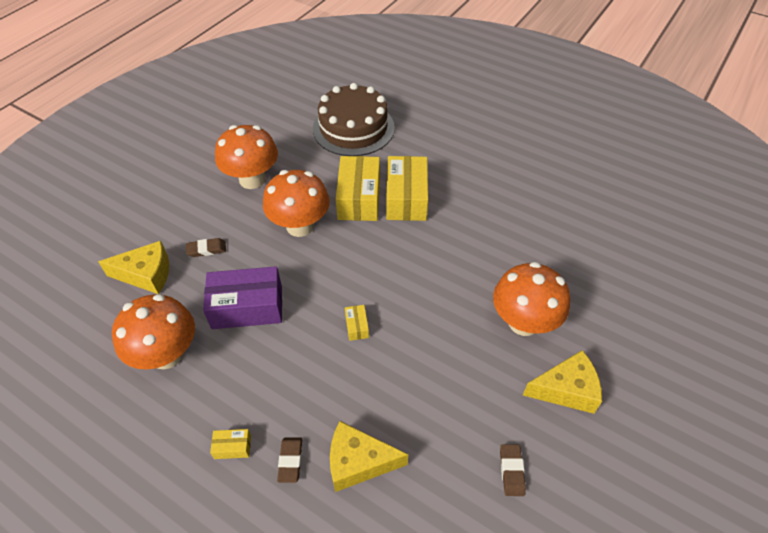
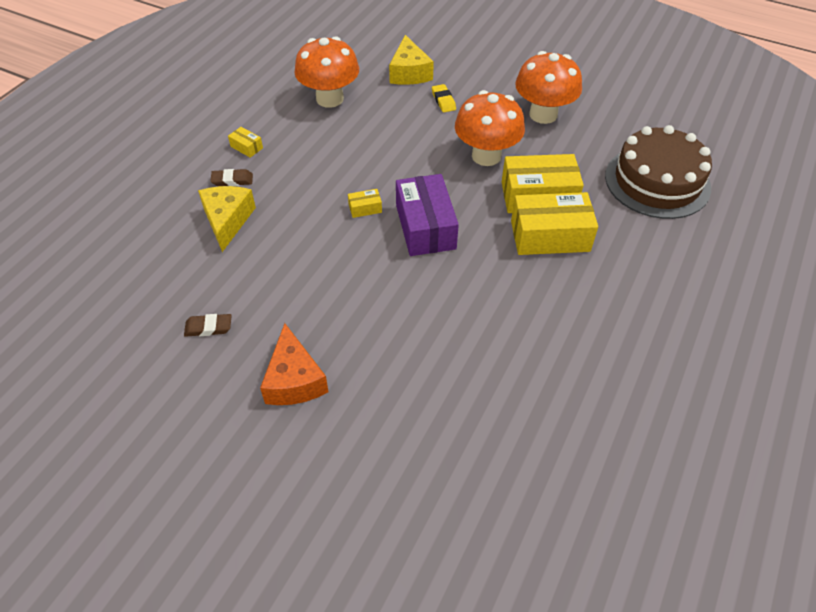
camera: 85 degrees right, 0 degrees up
(207, 249) = (443, 101): brown eraser -> yellow eraser
(232, 447) = (246, 147): yellow box -> yellow box turned 45 degrees counterclockwise
(247, 307) = (380, 135): purple box -> purple box (425, 227)
(523, 322) = (380, 345): orange mushroom -> none
(566, 389) = (294, 380): yellow cheese -> orange cheese

